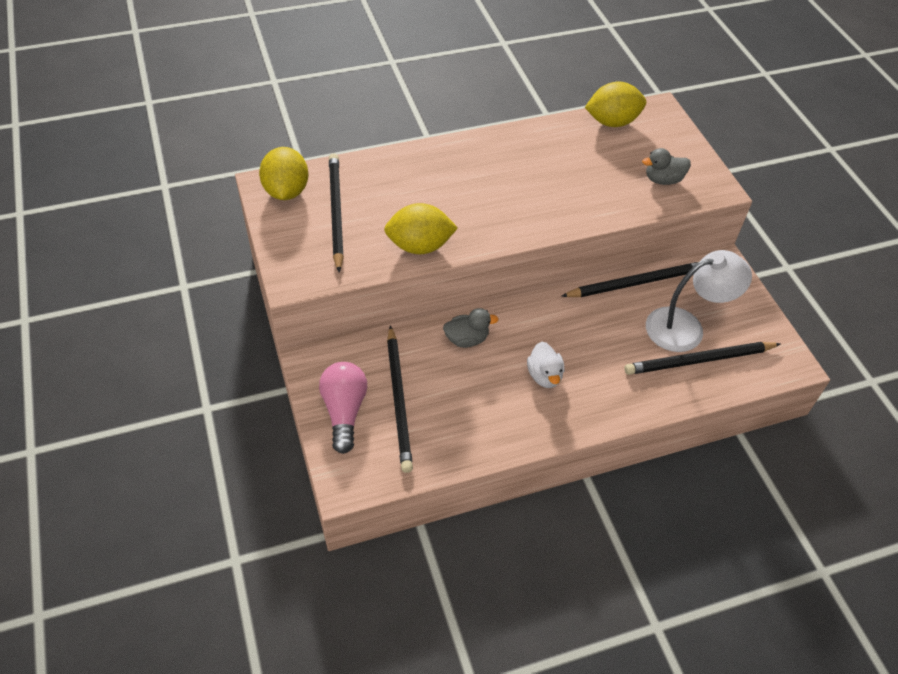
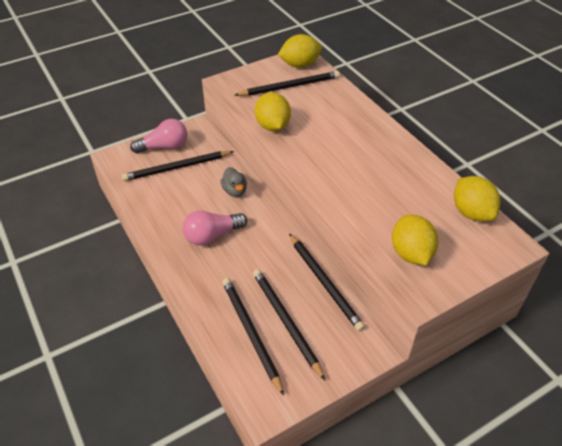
camera: 80 degrees right, 5 degrees down
(544, 376) = (212, 235): white duck -> pink light bulb
(663, 180) = (411, 253): grey duck -> yellow lemon
(686, 327) = (286, 321): white lamp -> black pencil

